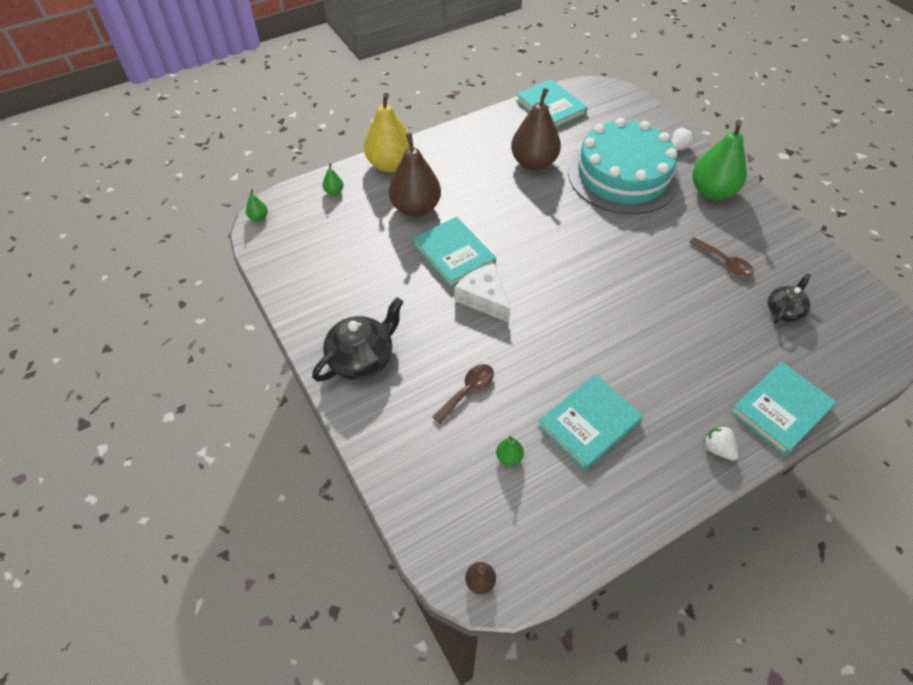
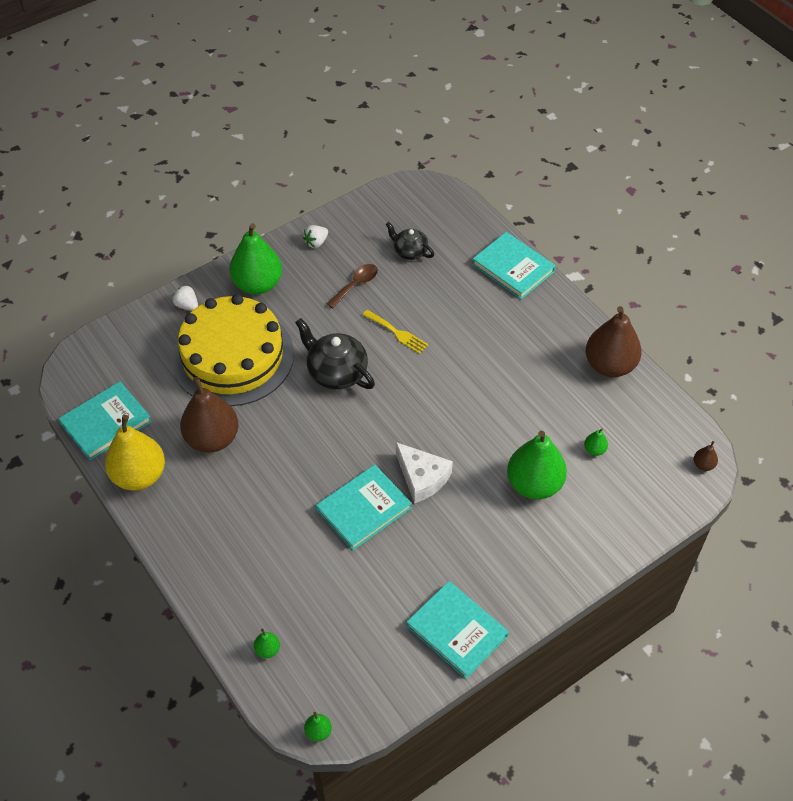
camera: 95 degrees left, 0 degrees up
(362, 359) = (513, 578): black teapot -> black teapot (336, 372)
(390, 164) = (215, 591): yellow pear -> yellow pear (139, 475)
(416, 208) = (293, 554): brown pear -> brown pear (609, 365)
(468, 391) = (534, 484): brown spoon -> green pear
(484, 298) = (422, 478): white cheese -> white cheese turned 90 degrees counterclockwise
(589, 423) = (550, 393): turquoise book -> turquoise book (457, 631)
(623, 175) = (233, 356): turquoise cake -> yellow cake
(663, 292) = (397, 333): none -> yellow fork
(717, 449) = (557, 311): white strawberry -> white strawberry (316, 242)

